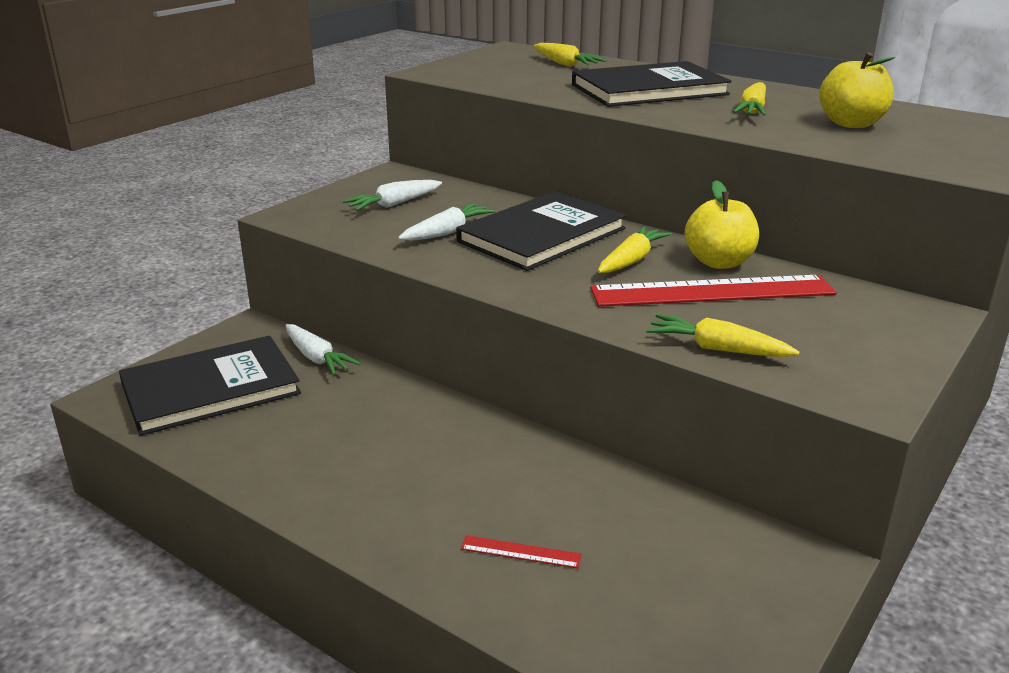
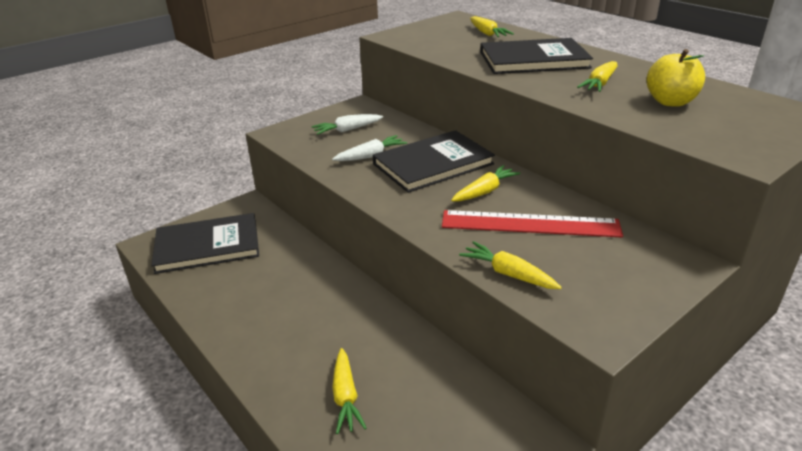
camera: 15 degrees right, 5 degrees up
(317, 358) = (279, 231): white carrot -> none
(521, 552) = (345, 397): red ruler -> yellow carrot
(719, 262) = (548, 199): yellow apple -> none

